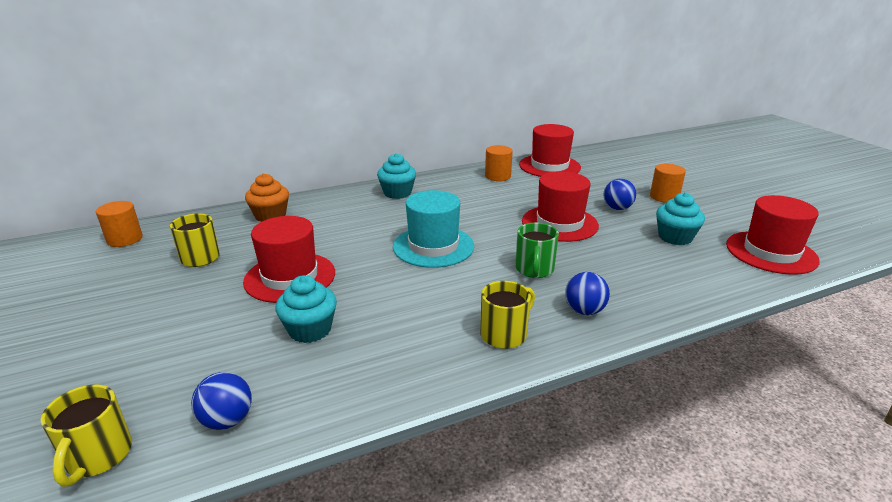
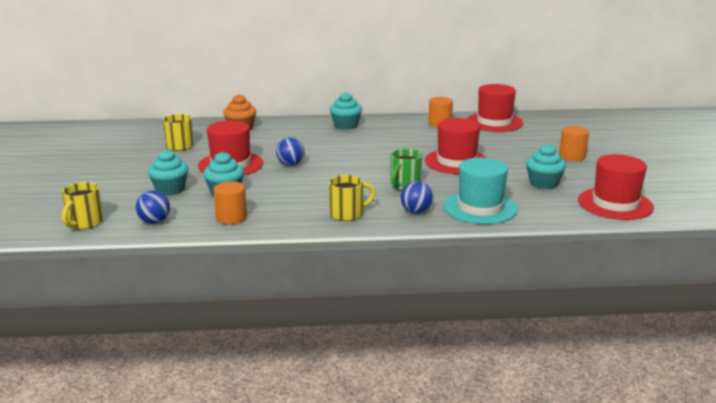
camera: 20 degrees right, 5 degrees down
(125, 239) = (138, 129): orange cylinder -> orange cylinder (231, 218)
(222, 342) = (170, 189): none -> turquoise cupcake
(433, 246) = (343, 162): turquoise hat -> turquoise hat (480, 208)
(617, 208) = (518, 158): blue ball -> blue ball (290, 164)

